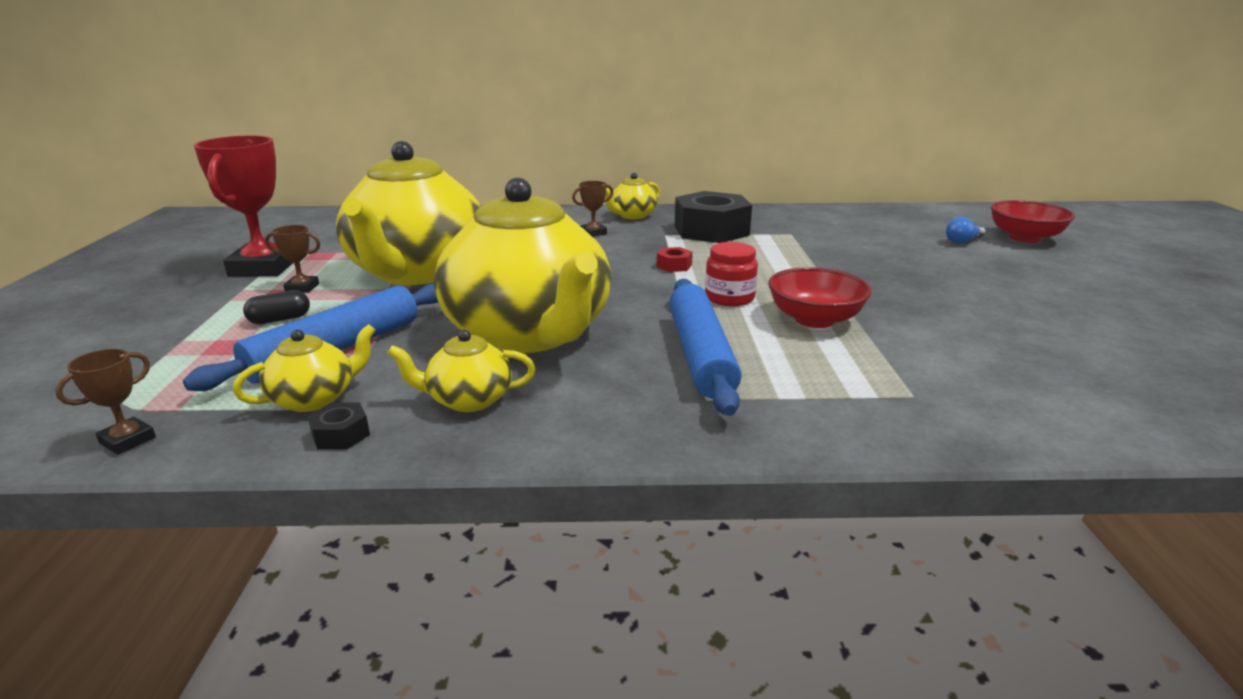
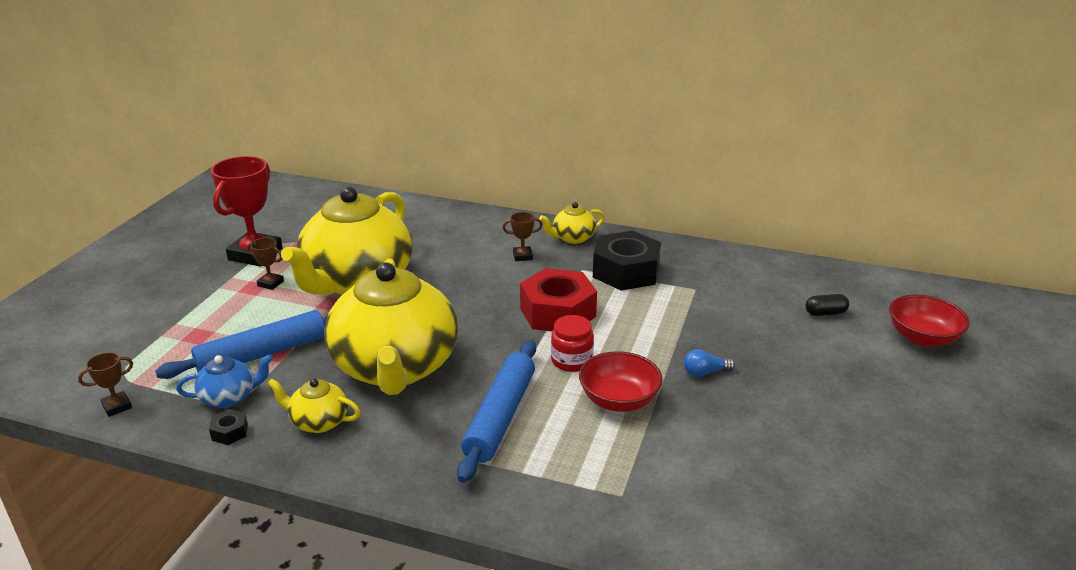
camera: 20 degrees right, 5 degrees up
(280, 319) = (241, 315): black capsule -> black capsule (825, 313)
(314, 398) = (229, 397): yellow teapot -> blue teapot
(674, 266) = (558, 312): red nut -> red nut, size x2.46
(963, 241) = (851, 331): blue light bulb -> blue light bulb (705, 372)

